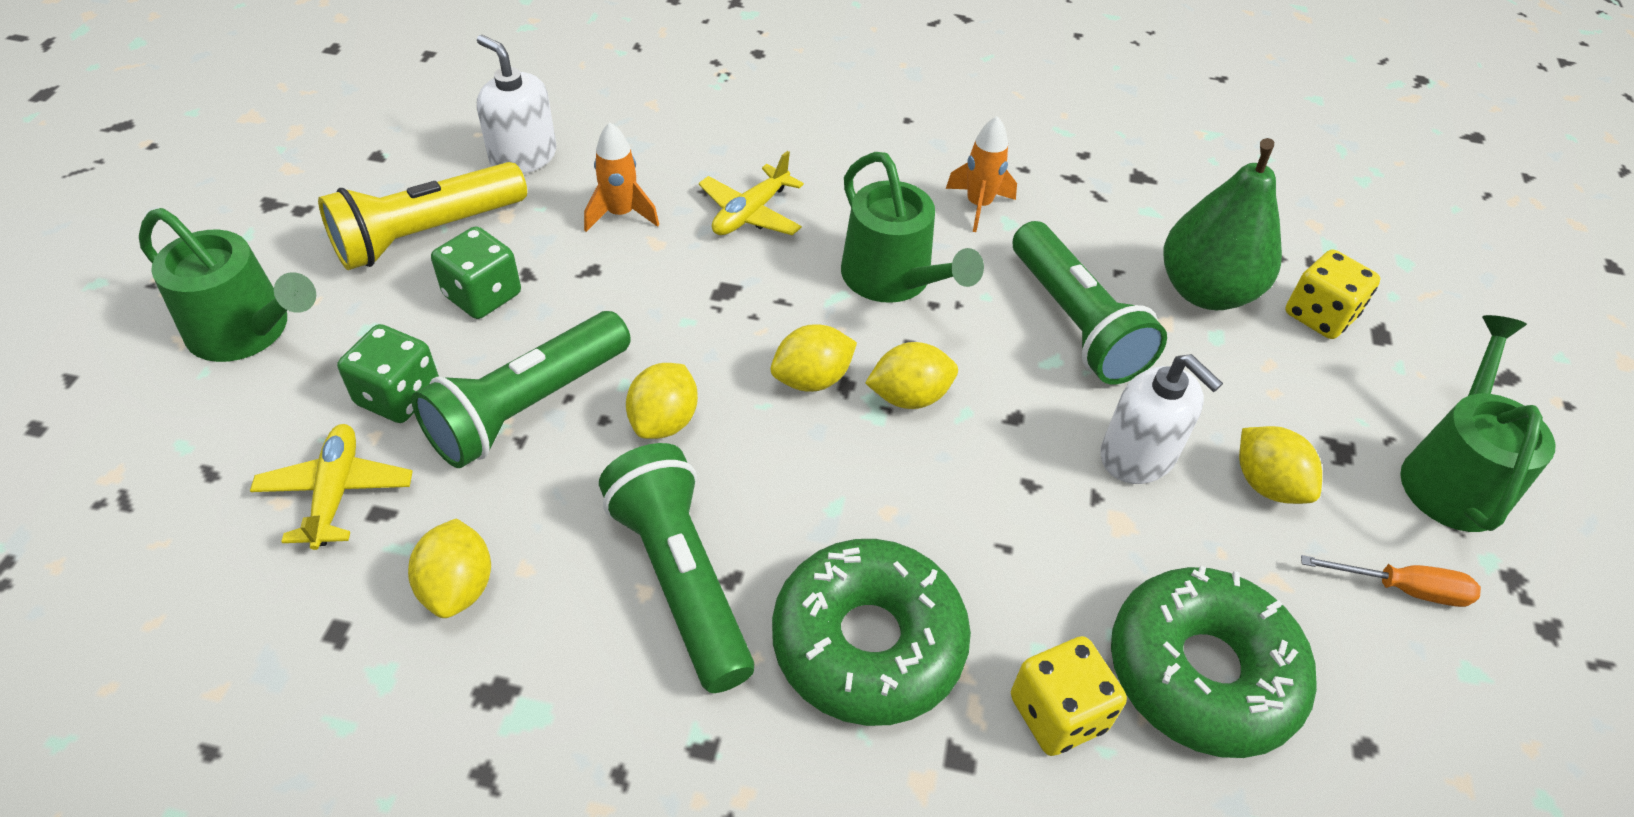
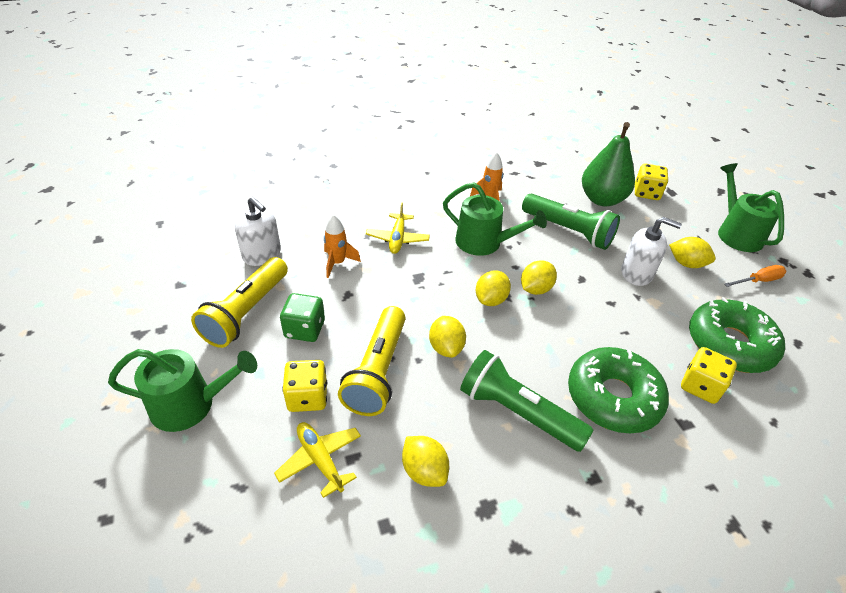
camera: 30 degrees left, 5 degrees down
(399, 396) = (307, 397): green dice -> yellow dice
(523, 157) = (262, 255): white soap dispenser -> white soap dispenser turned 150 degrees counterclockwise
(527, 407) = (377, 371): green flashlight -> yellow flashlight

